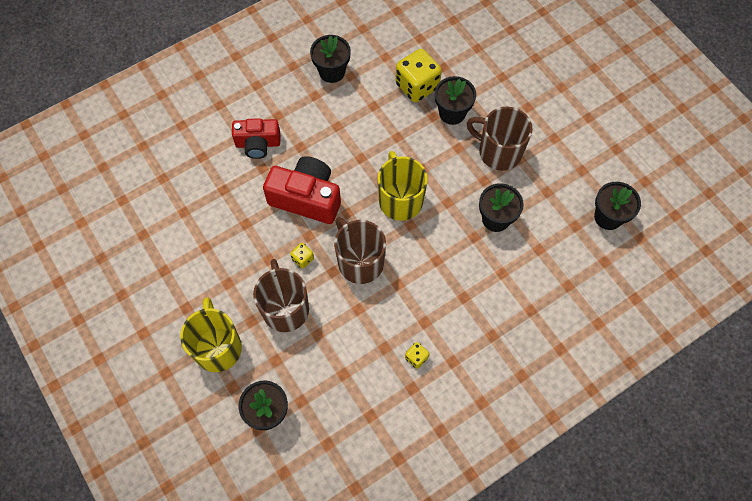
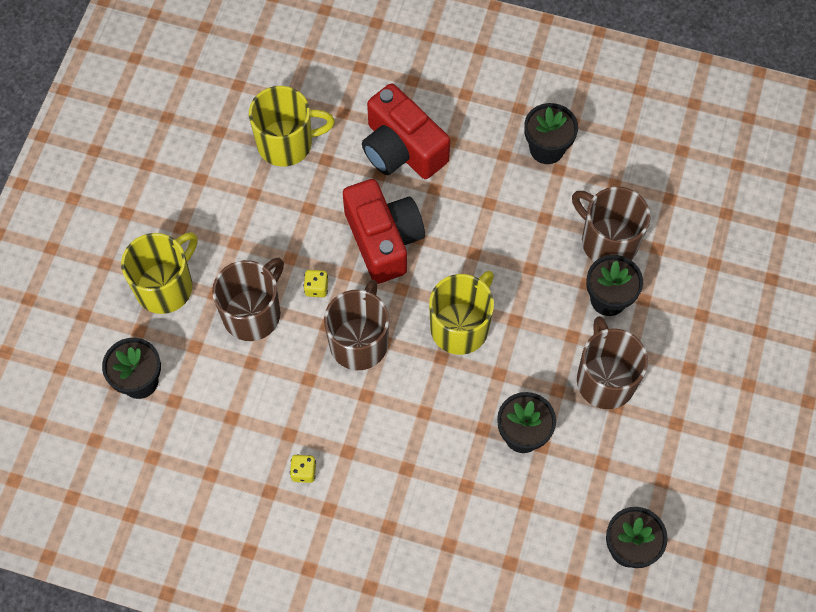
camera: 50 degrees right, 0 degrees up
(190, 202) = (287, 143): none -> yellow mug
(258, 144) = (402, 149): red camera -> red camera, size x1.52
(417, 86) = (608, 241): yellow dice -> brown mug

